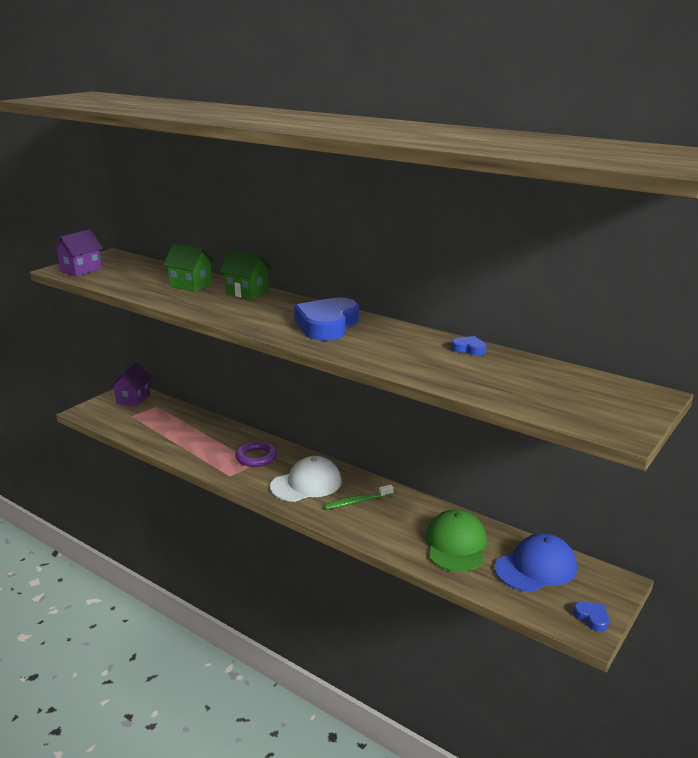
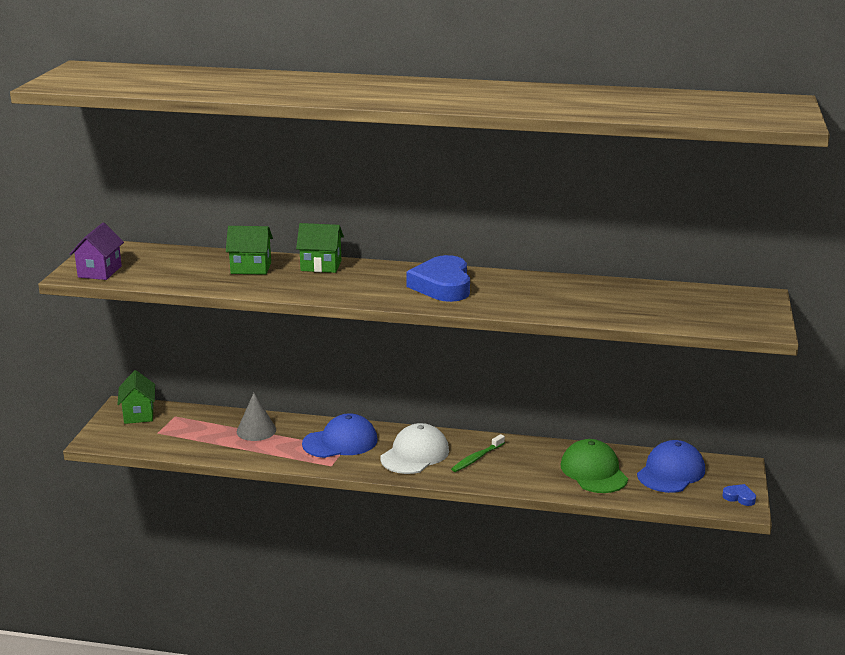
camera: 25 degrees left, 0 degrees up
(133, 399) = (139, 414): purple house -> green house
(202, 431) = (256, 430): none -> grey cone
(256, 457) = (340, 442): purple ring -> blue cap
(469, 349) = (589, 284): blue heart -> none

